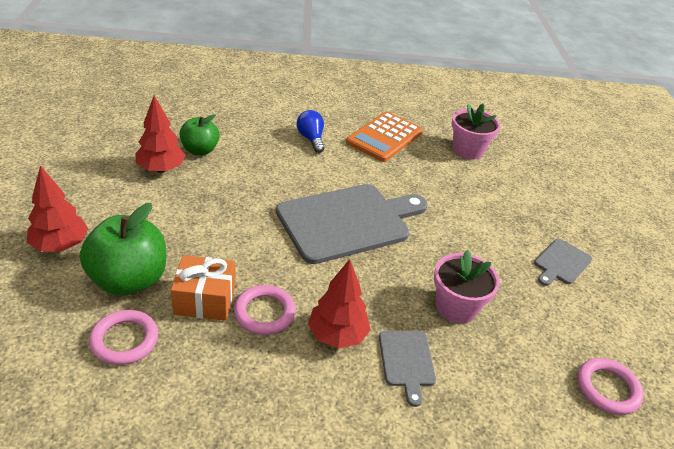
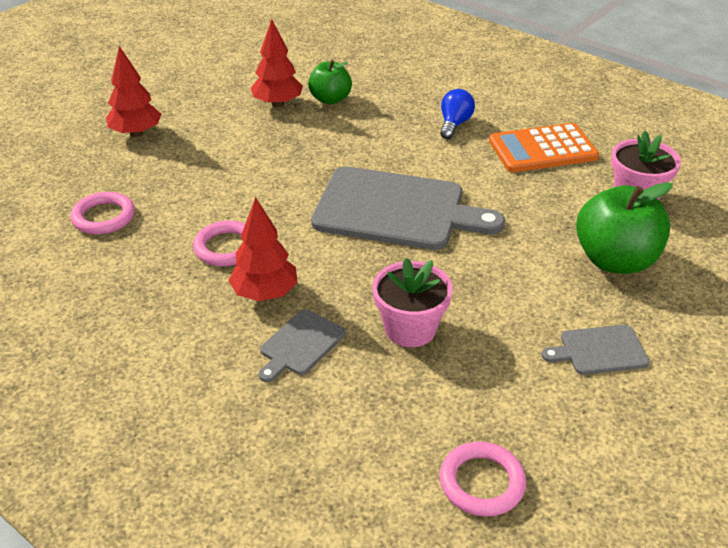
camera: 45 degrees right, 0 degrees up
(129, 280) = (155, 177): green apple -> green apple (615, 260)
(205, 299) = (192, 216): orange gift -> none

